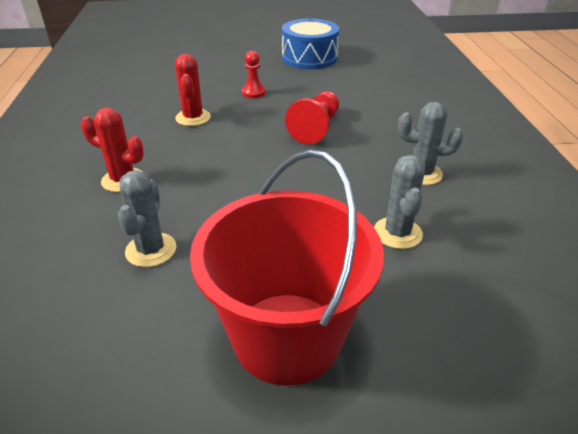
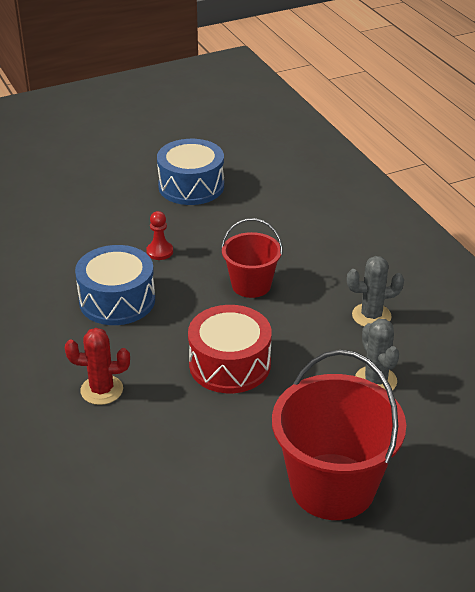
camera: 20 degrees left, 0 degrees up
(151, 250) = (181, 449): grey cactus -> none
(193, 118) = (117, 300): red cactus -> blue drum
(254, 185) = (230, 364): none -> red drum
(316, 128) = (251, 285): red pawn -> red bucket

